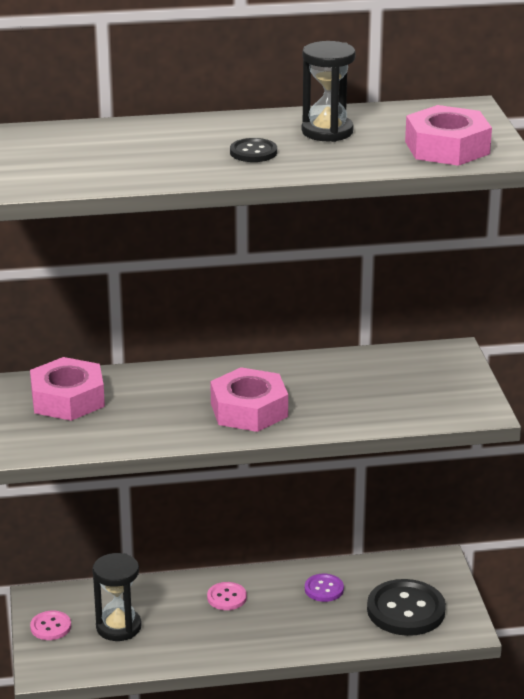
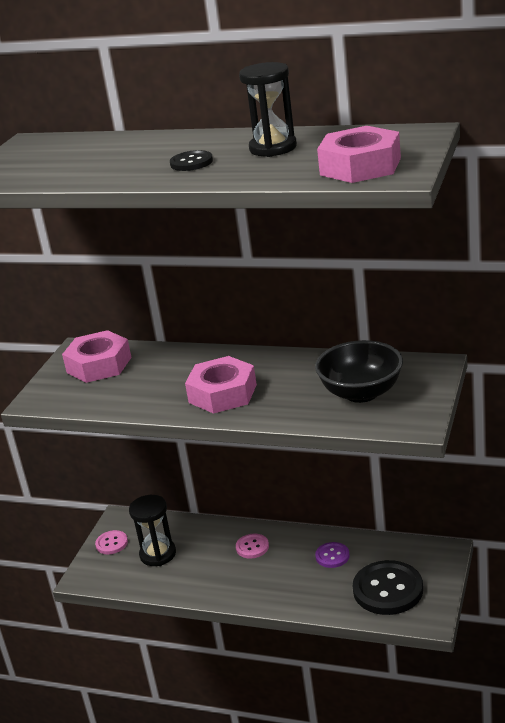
camera: 30 degrees right, 0 degrees up
(400, 389) = (361, 393): none -> black bowl

